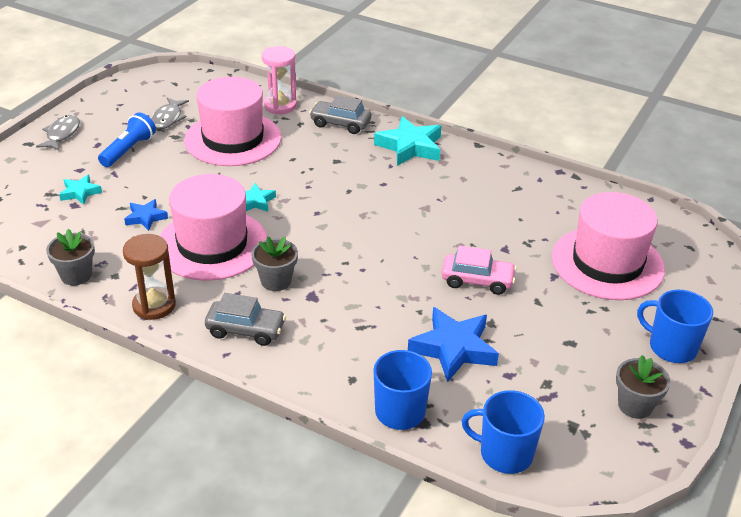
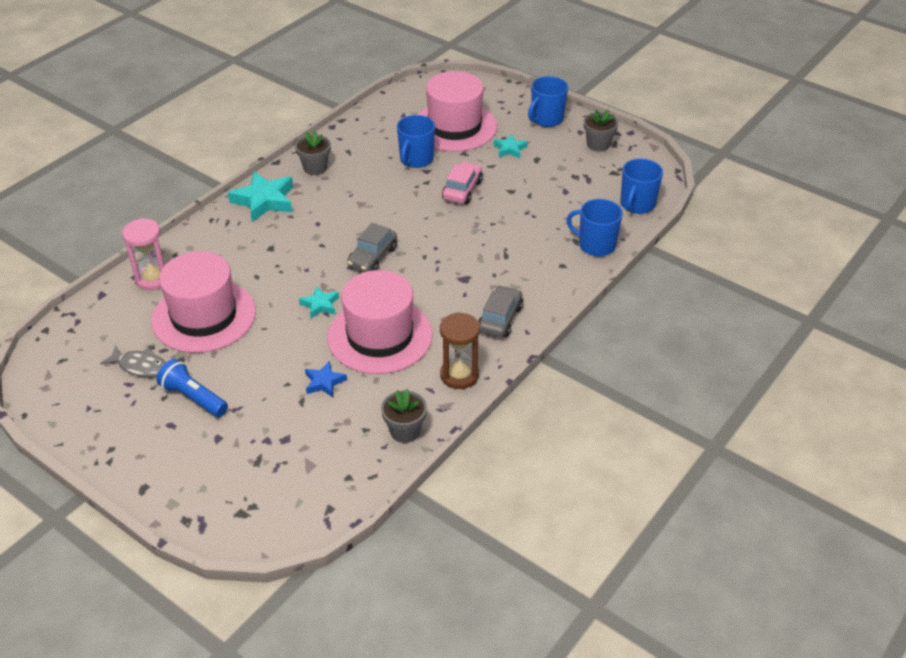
camera: 80 degrees left, 5 degrees up
(62, 134) = (135, 458): grey fish -> none
(80, 192) = (263, 435): turquoise star -> turquoise star (510, 149)
(276, 281) = (440, 298): grey flower pot -> grey flower pot (315, 168)
(340, 124) = (206, 240): grey car -> grey car (372, 257)
(453, 348) = (536, 212): blue star -> none
(524, 238) = (416, 159): none -> blue mug

